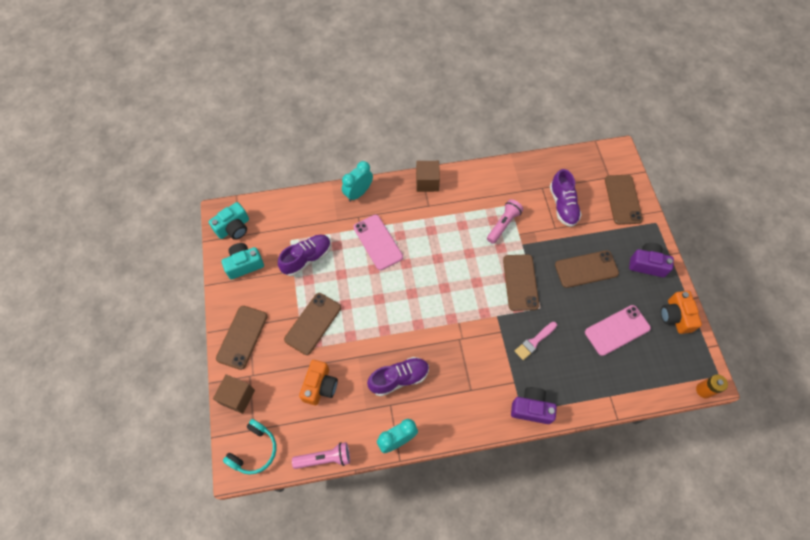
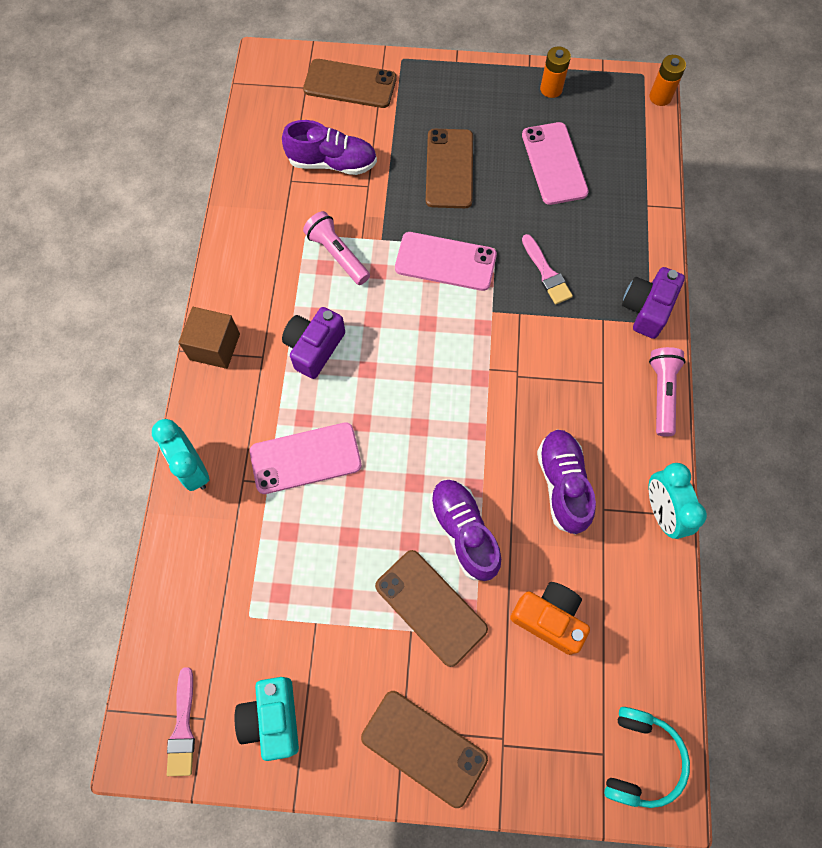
camera: 75 degrees left, 5 degrees up
(234, 228) = (183, 727): turquoise camera -> pink brush
(237, 397) = (538, 775): brown cube -> none
(254, 450) = (640, 759): turquoise headphones -> turquoise headphones turned 60 degrees clockwise
(307, 258) = (298, 592): purple shoe -> purple shoe (463, 532)
(324, 458) = (673, 636): pink flashlight -> pink flashlight (662, 393)
(520, 282) = (445, 261): brown phone -> pink phone
(647, 264) = (464, 92): purple camera -> purple camera (314, 348)
(675, 316) = (551, 89): orange camera -> orange battery

